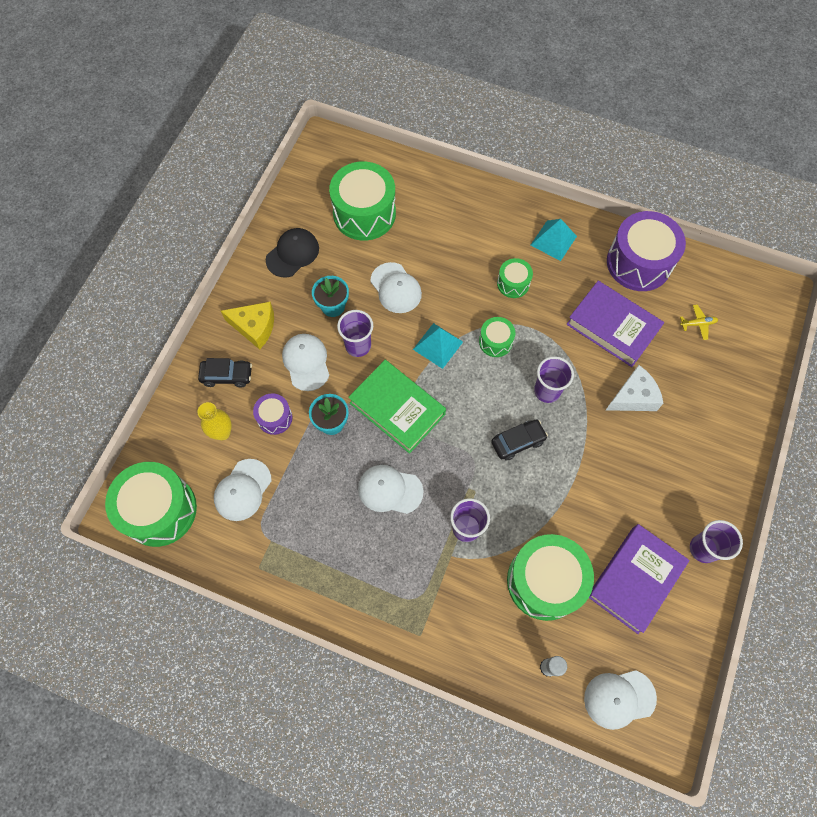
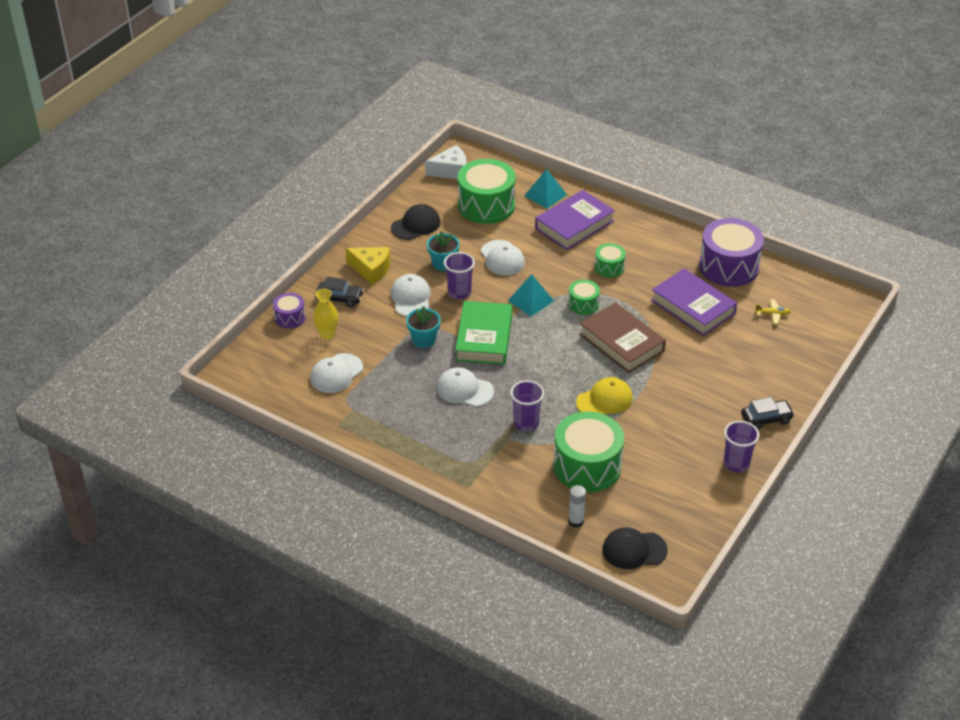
camera: 10 degrees right, 25 degrees down
(159, 510) = (262, 377): green drum -> none
(275, 418) = (375, 330): purple drum -> purple drum (290, 317)
(397, 408) = (484, 338): green book -> green book turned 45 degrees clockwise
(518, 442) = (586, 372): black car -> black car (766, 419)
(545, 480) = (604, 400): none -> yellow cap
(547, 391) = (621, 342): purple cup -> brown book
(553, 240) = (653, 242): turquoise pyramid -> turquoise pyramid (545, 195)
(619, 698) = (634, 550): white cap -> black cap
(633, 397) = (699, 356): white cheese -> white cheese (450, 171)
(635, 579) = (669, 475): purple book -> purple book (574, 225)

